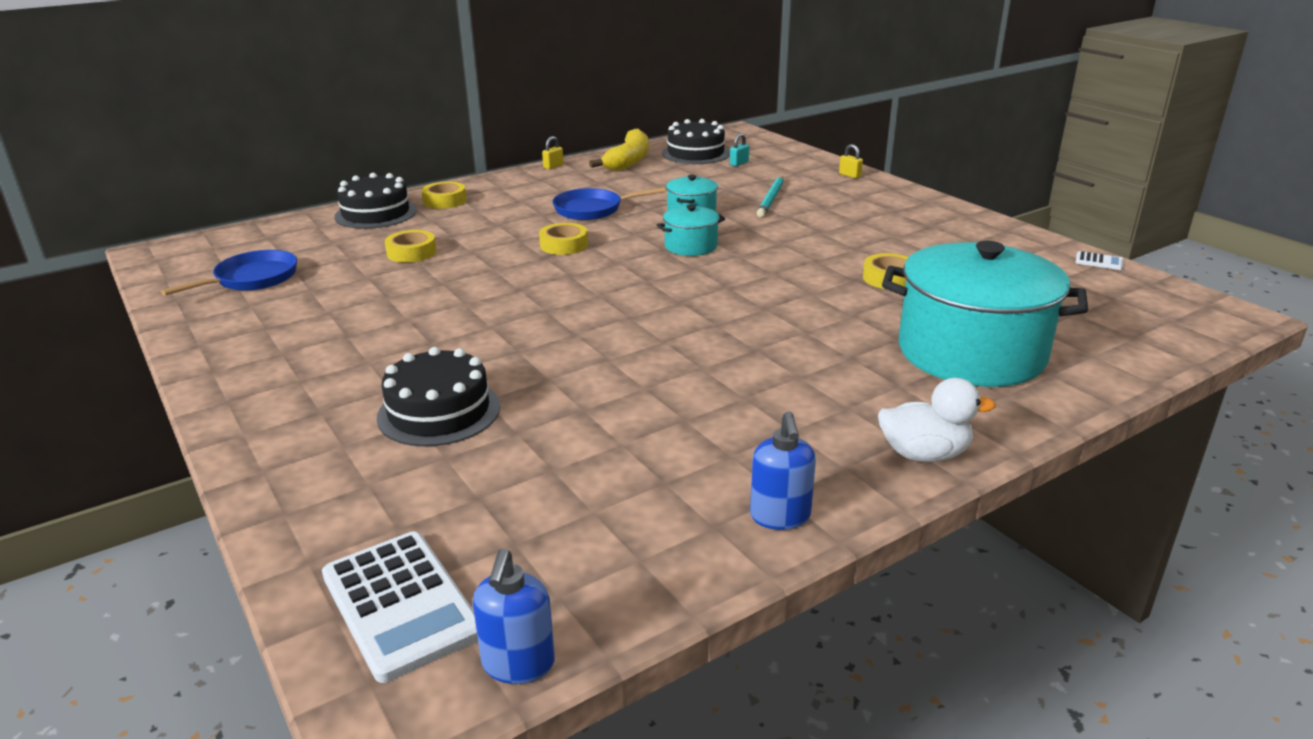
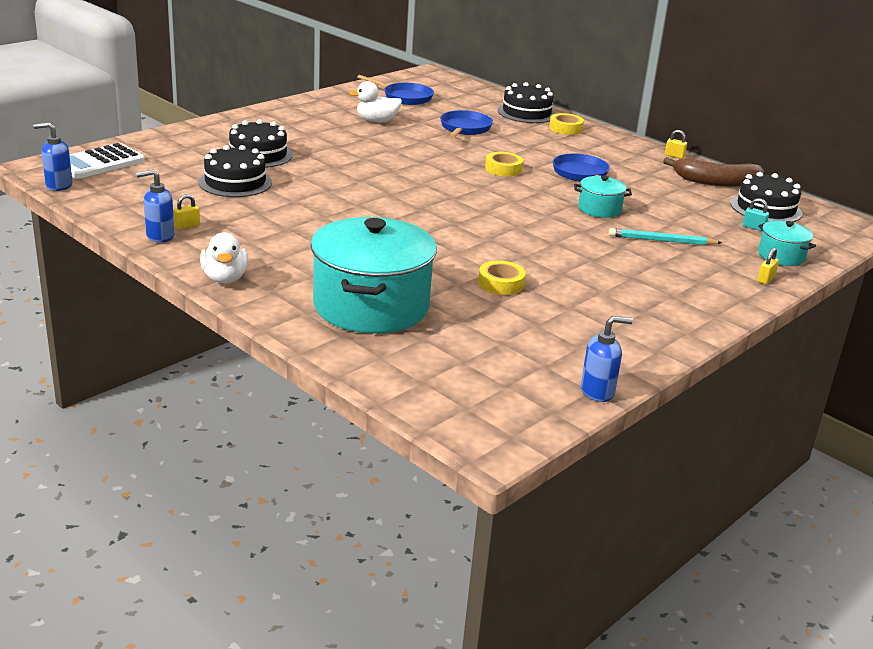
camera: 75 degrees right, 0 degrees up
(342, 306) = (376, 121): none -> white duck
(411, 252) = (464, 128): yellow tape -> blue pan
(558, 437) = (235, 182): none -> black cake
(628, 161) = (716, 182): yellow banana -> brown banana
(691, 246) = (526, 210): turquoise pot -> turquoise pot (781, 256)
(737, 488) = (187, 226): none -> yellow padlock
(1099, 262) = (597, 392): white calculator -> blue soap dispenser

